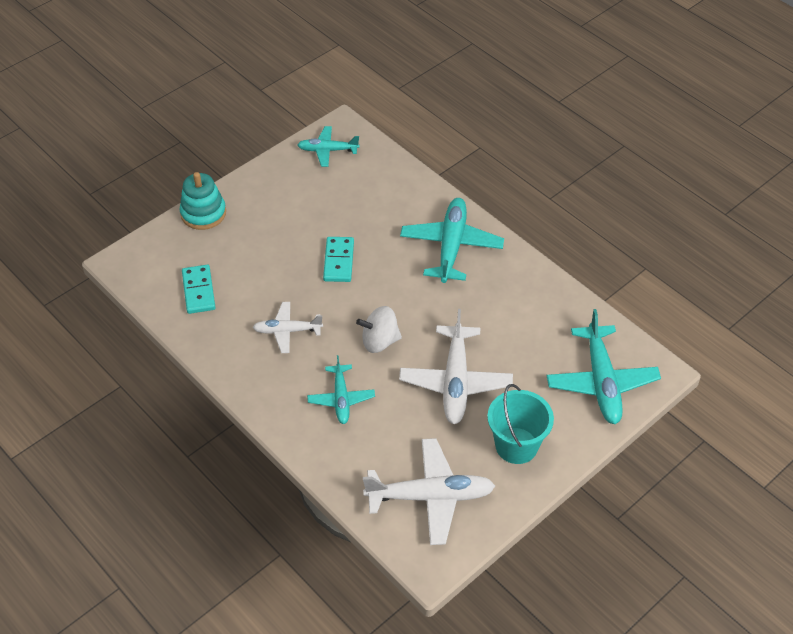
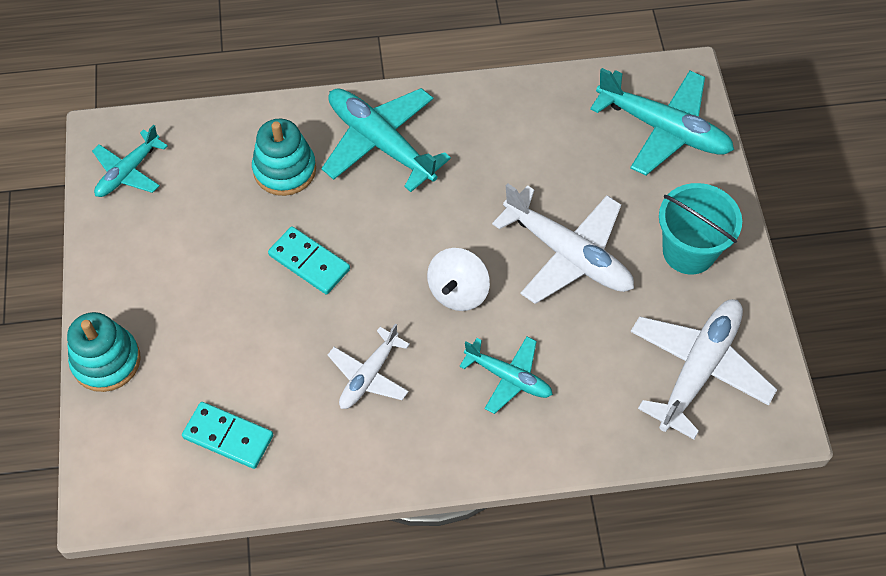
camera: 55 degrees left, 10 degrees up
(391, 214) = (285, 170): none -> turquoise stacking toy

